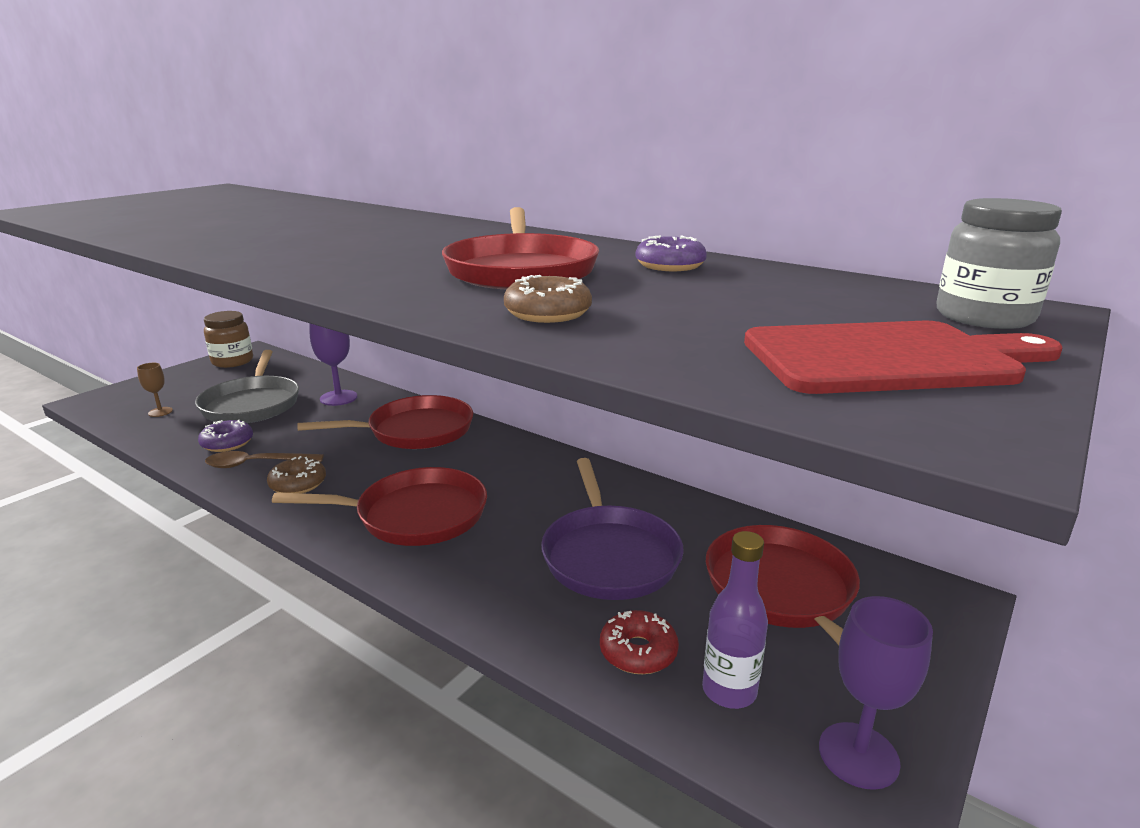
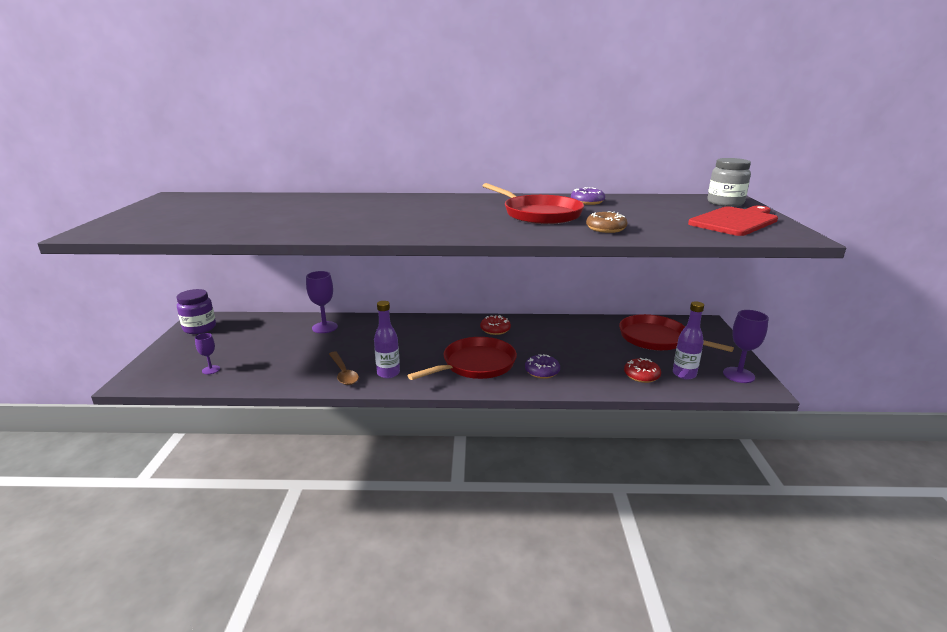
camera: 35 degrees left, 0 degrees up
(160, 412) = (211, 370): brown goblet -> purple goblet
(227, 443) = (301, 370): purple donut -> purple donut (542, 371)
(232, 361) = (199, 328): brown jar -> purple jar
(252, 404) = (272, 346): grey pan -> none
(256, 464) = (343, 373): brown spoon -> brown spoon turned 75 degrees counterclockwise
(298, 484) = (388, 373): brown donut -> purple bottle
(415, 430) = (404, 330): red pan -> none
(529, 471) = (495, 329): none -> red donut
(609, 555) = (582, 349): purple pan -> none

